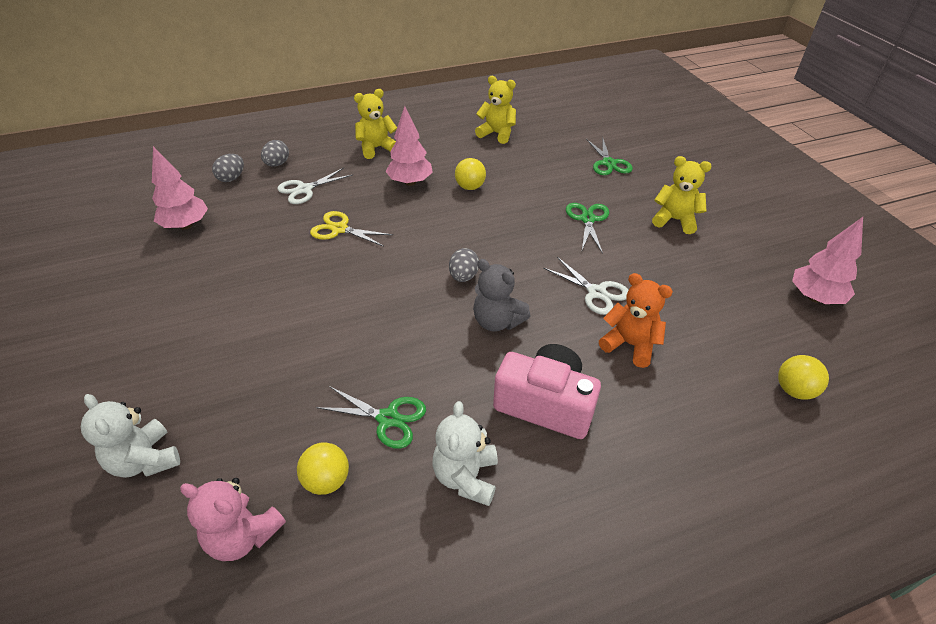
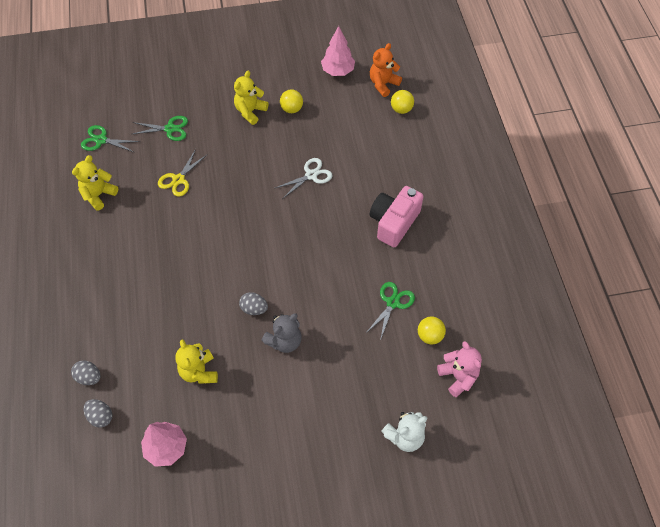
camera: 80 degrees left, 15 degrees up
(243, 536) = (458, 376): pink teddy bear -> pink teddy bear turned 60 degrees counterclockwise
(304, 189) = (139, 352): white scissors -> none
(339, 229) = (204, 325): yellow scissors -> yellow scissors (178, 179)
(376, 148) = (90, 292): yellow teddy bear -> yellow teddy bear (199, 371)
(410, 182) = (153, 269): pink tree -> none
(463, 276) = (279, 247): grey egg -> grey egg (254, 309)
(466, 477) = (435, 268): white teddy bear -> none
(470, 187) = (173, 227): yellow ball -> yellow ball (291, 109)
(497, 321) = (326, 234): grey teddy bear -> grey teddy bear (284, 341)
(588, 219) = (236, 160): green scissors -> green scissors (101, 140)
(630, 344) = (357, 170): orange teddy bear -> orange teddy bear (383, 84)

